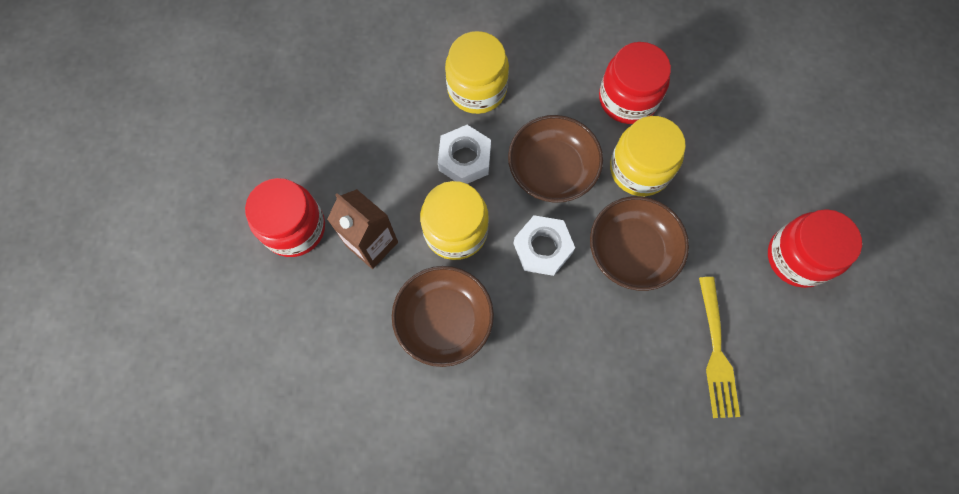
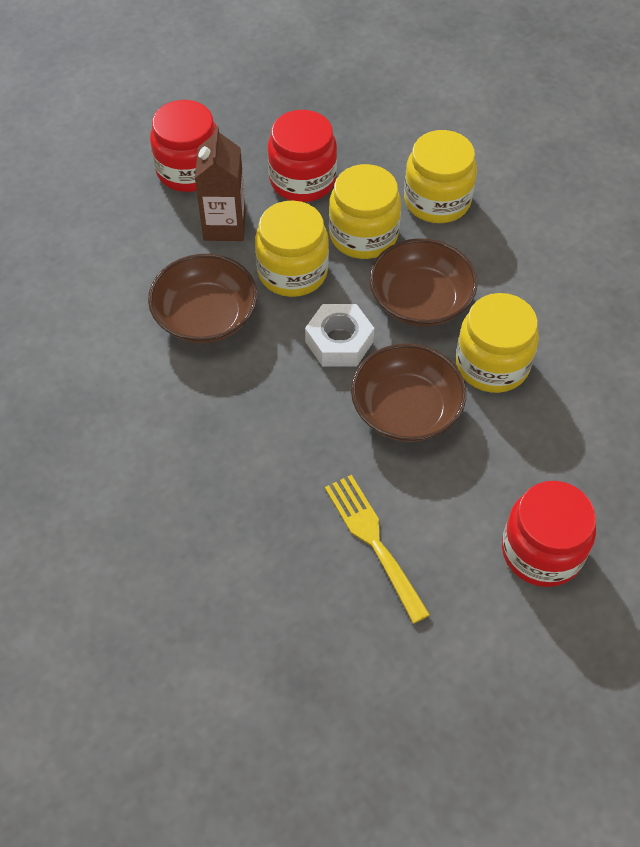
camera: 50 degrees right, 15 degrees down
(464, 159) = (363, 235): white nut -> yellow jar
(628, 99) = (551, 311): red jar -> red jar (302, 180)
(716, 353) = (373, 541): yellow fork -> yellow fork turned 105 degrees clockwise

